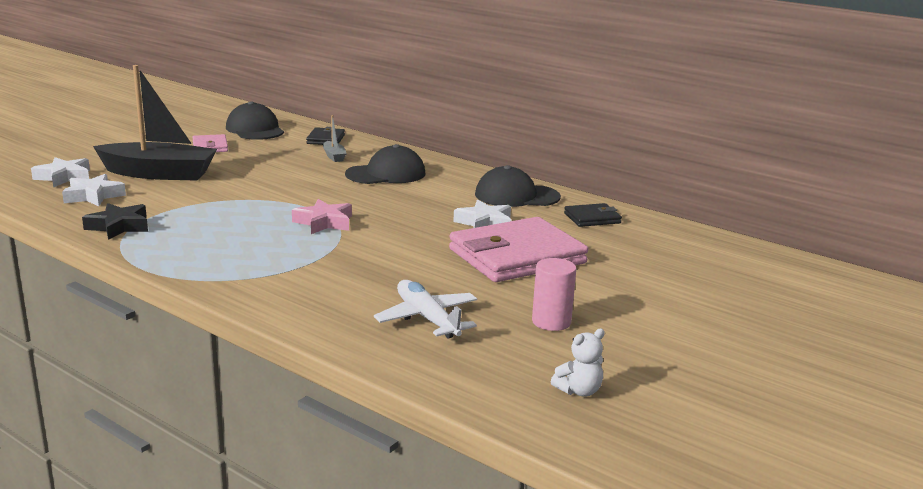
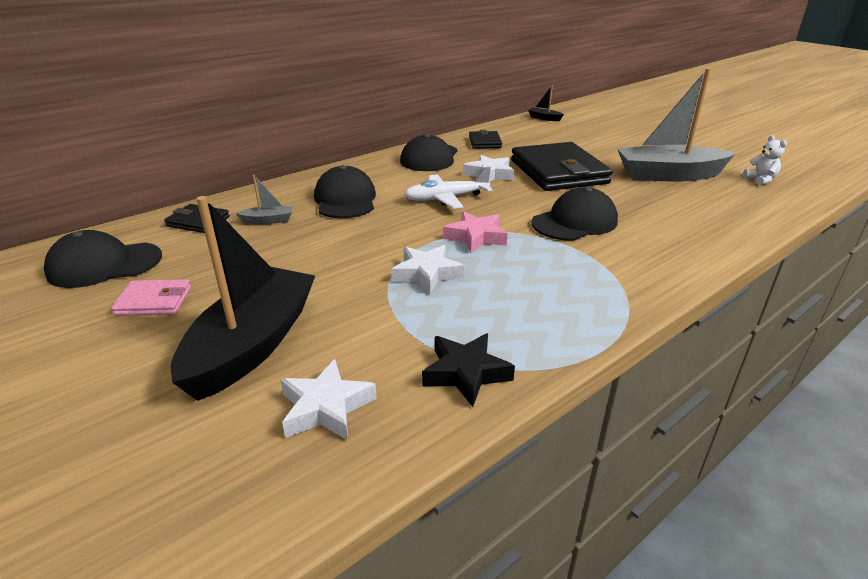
camera: 75 degrees left, 10 degrees up
(64, 177) = (204, 453): white star -> white star (427, 274)
(372, 262) = (574, 222): none -> black cap
(427, 318) = (679, 211): white plane -> white plane (446, 198)
(517, 256) = (558, 172): pink wallet -> black wallet
(551, 322) = (668, 175): pink cylinder -> grey boat
(735, 249) = (544, 118): none -> black boat

